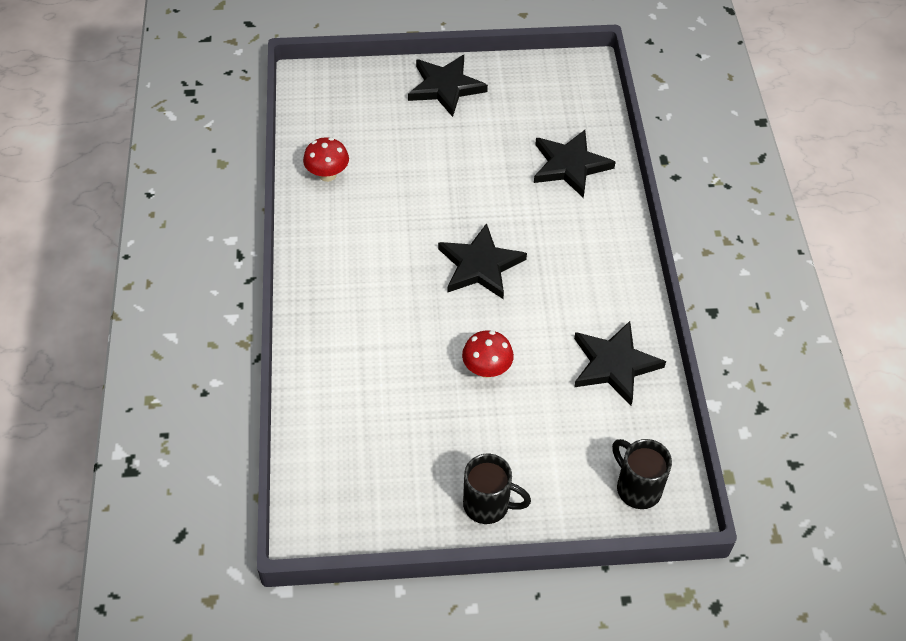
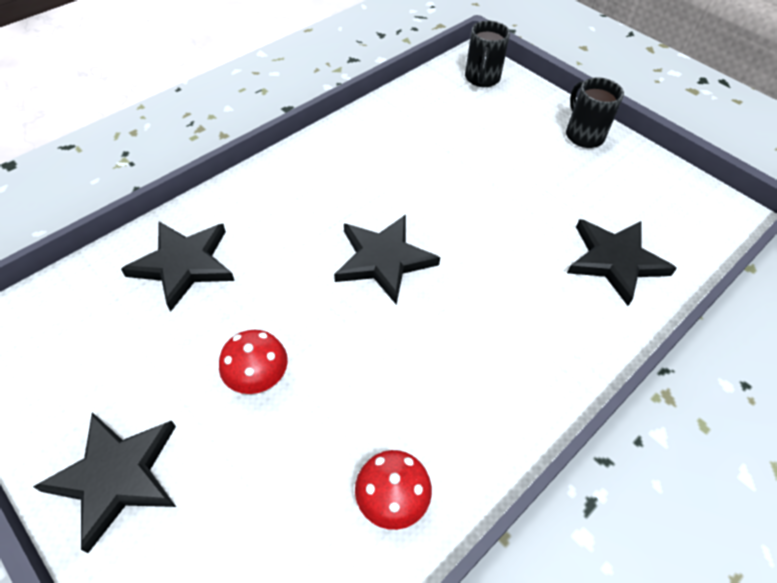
camera: 130 degrees left, 0 degrees up
(486, 369) = (484, 194): red mushroom -> red mushroom (258, 378)
(614, 365) = (397, 129): black star -> black star (615, 261)

